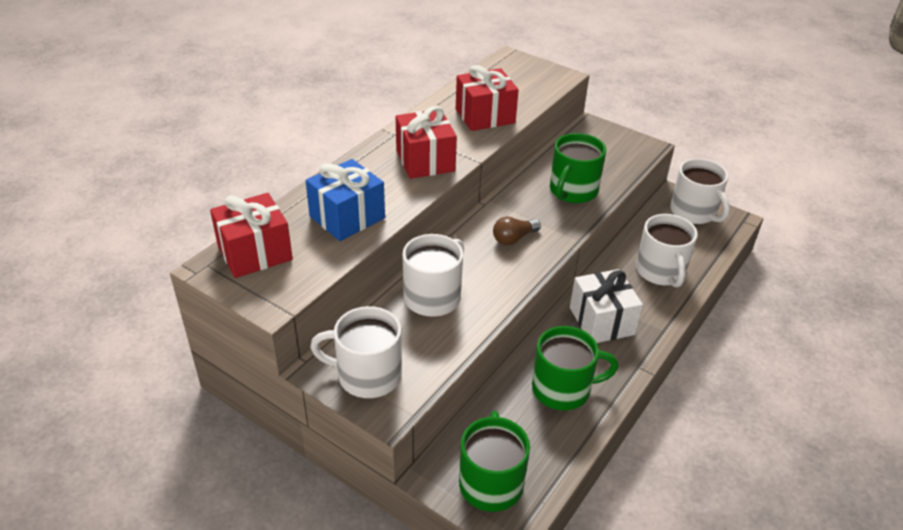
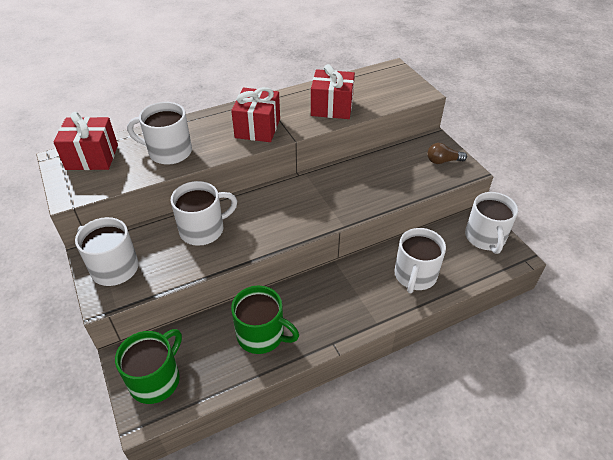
camera: 30 degrees right, 5 degrees up
(347, 217) = (168, 152): blue gift -> white mug
(513, 238) = (296, 208): brown light bulb -> brown light bulb (443, 161)
(572, 191) = (373, 186): green mug -> none
(601, 321) = (334, 296): white gift -> none

